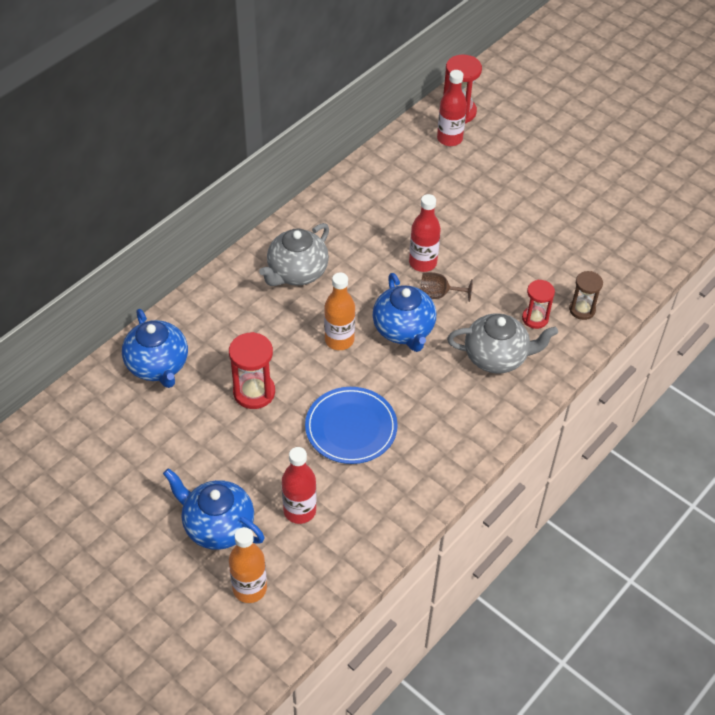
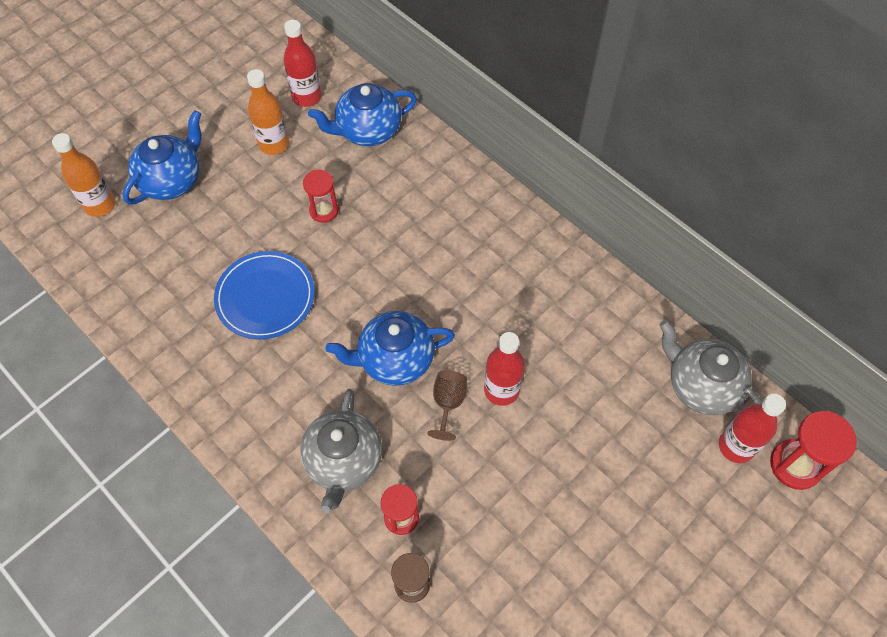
camera: 95 degrees right, 10 degrees up
(254, 392) = (324, 210): red hourglass -> red hourglass, size x0.66
(297, 272) = (489, 253): grey teapot -> grey teapot (701, 386)
(299, 510) = (173, 247): red bottle -> red bottle (306, 97)
(339, 340) = (386, 292): orange bottle -> orange bottle (274, 144)

